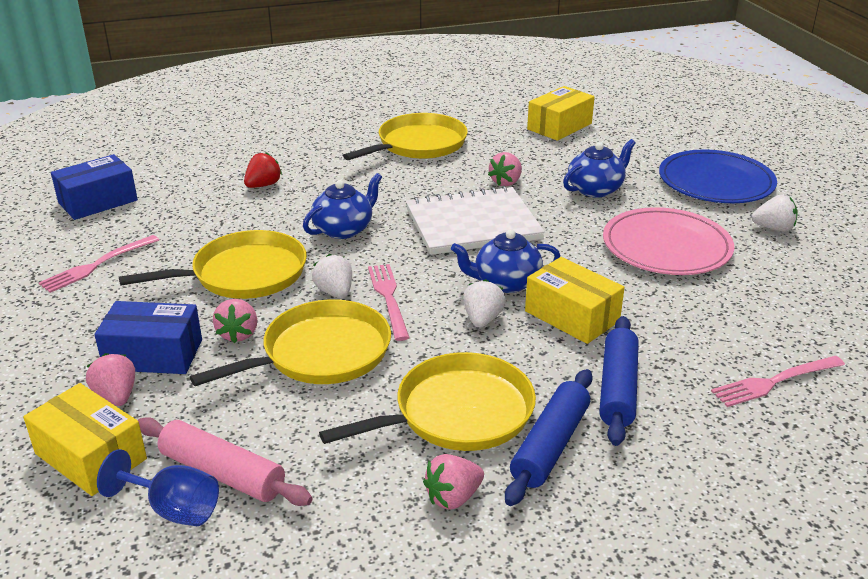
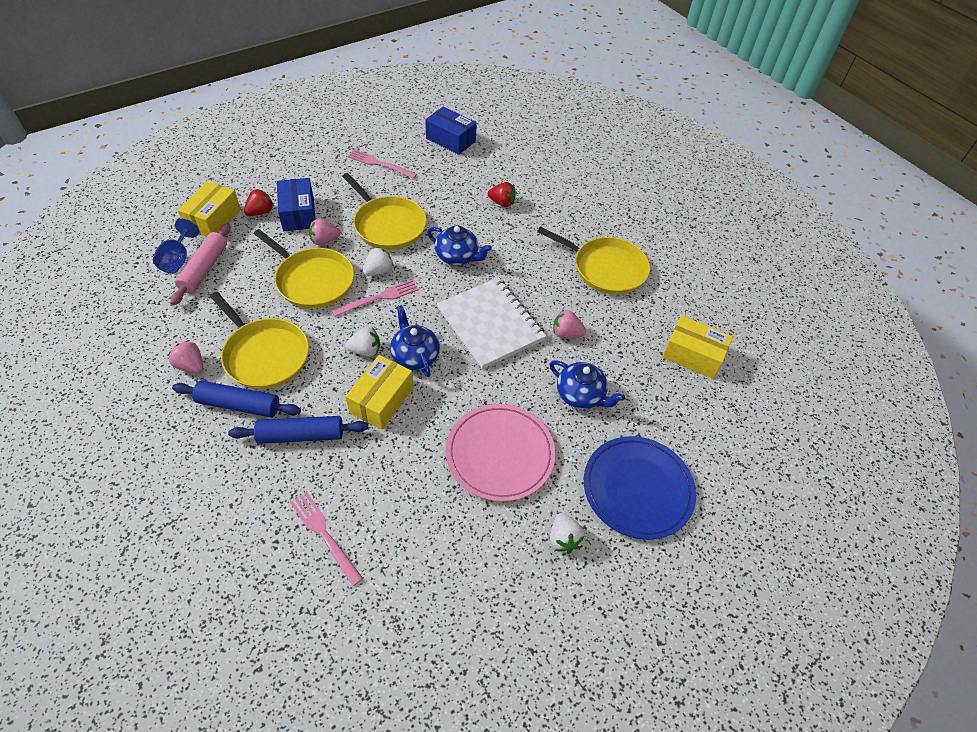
camera: 70 degrees right, 20 degrees up
(116, 396) = (261, 212): pink strawberry -> red strawberry

